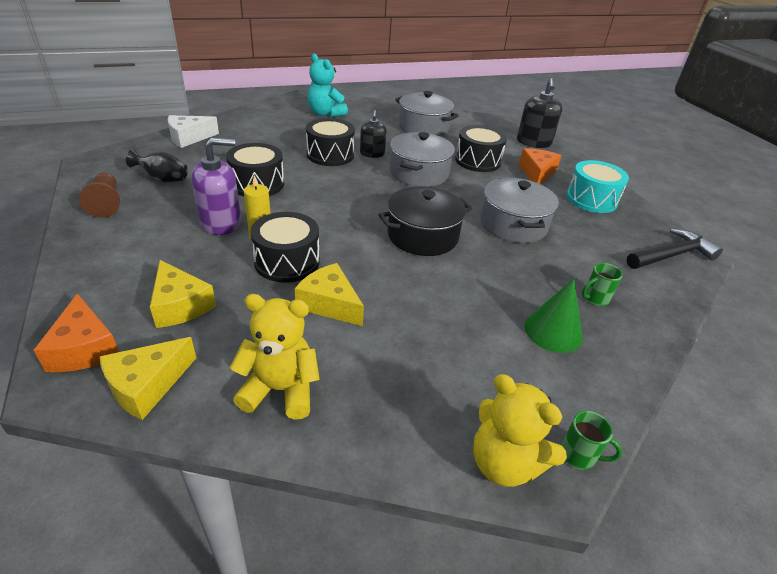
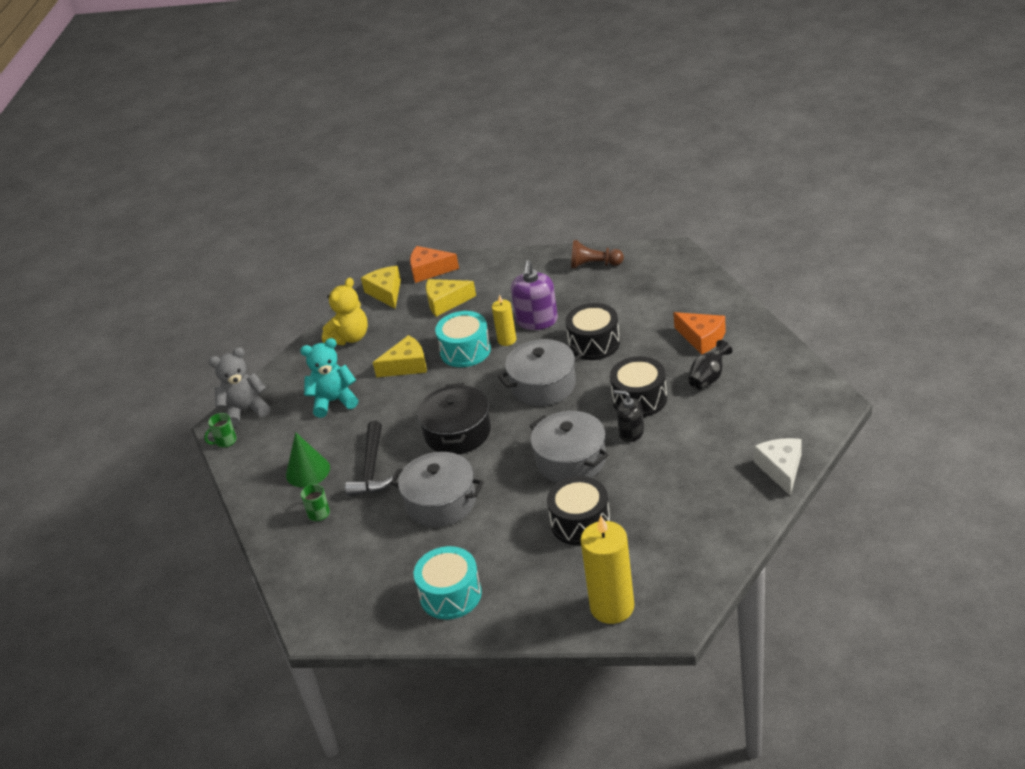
camera: 125 degrees right, 0 degrees up
(163, 179) = (624, 290): black vase -> black vase (708, 378)
(189, 138) = (713, 303): white cheese -> white cheese (781, 469)
(287, 262) = (465, 350): black drum -> turquoise drum
(325, 113) = (763, 412): turquoise teddy bear -> turquoise teddy bear (334, 401)
(423, 127) = (695, 499): grey pot -> grey pot (543, 385)
(504, 463) = (245, 410): yellow teddy bear -> grey teddy bear
(533, 142) = (612, 607): black soap dispenser -> yellow candle
(537, 173) = (528, 570): orange cheese -> orange cheese (702, 338)
(672, 255) = (329, 607): black hammer -> black hammer (371, 469)

